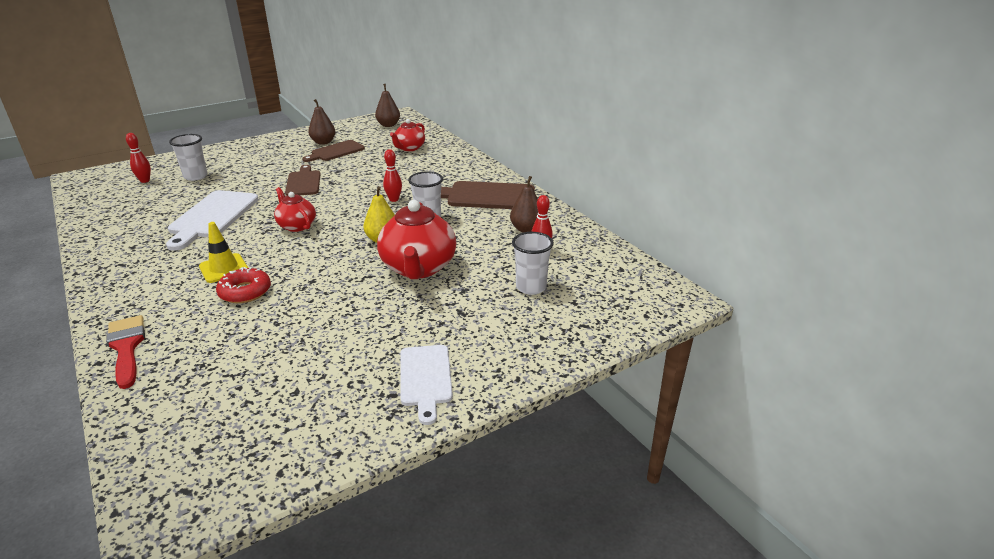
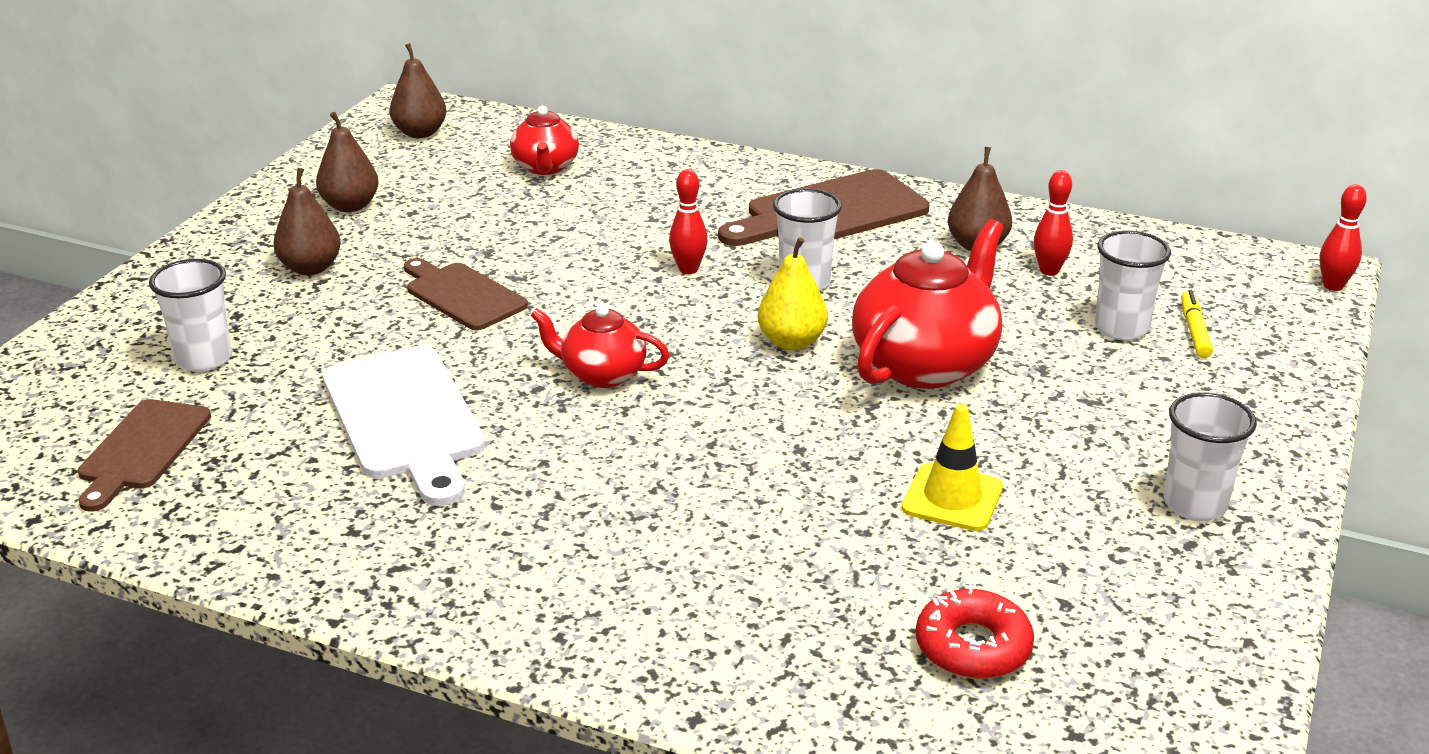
camera: 35 degrees left, 0 degrees up
(126, 347) = (696, 676): red brush -> none
(145, 181) = (100, 407): red bowling pin -> red bowling pin (1333, 286)
(224, 268) = (612, 493): yellow traffic cone -> yellow traffic cone (952, 498)
(245, 292) = (723, 511): red donut -> red donut (973, 647)
(276, 158) = (311, 268): none -> brown pear
(335, 151) = (412, 217): brown cutting board -> brown cutting board (142, 449)
(418, 268) = (925, 364): red teapot -> red teapot turned 105 degrees counterclockwise
(425, 378) = (1194, 505): white cutting board -> white cup
(565, 302) = (1194, 331): none -> yellow marker

